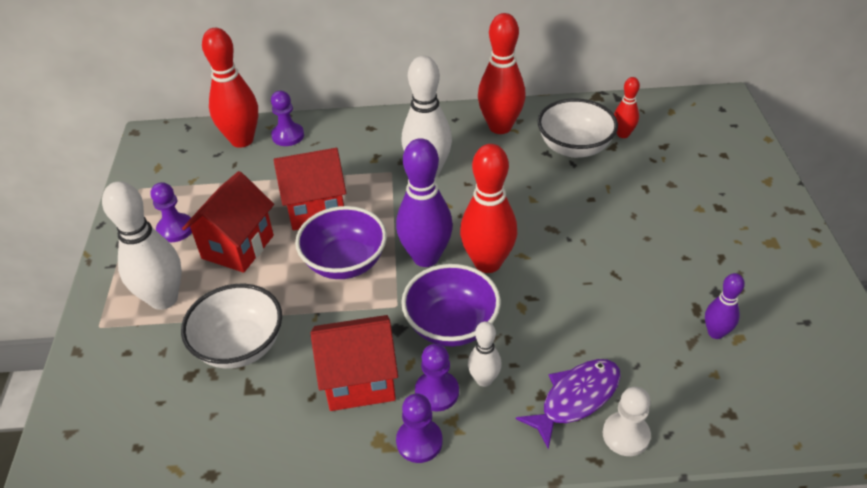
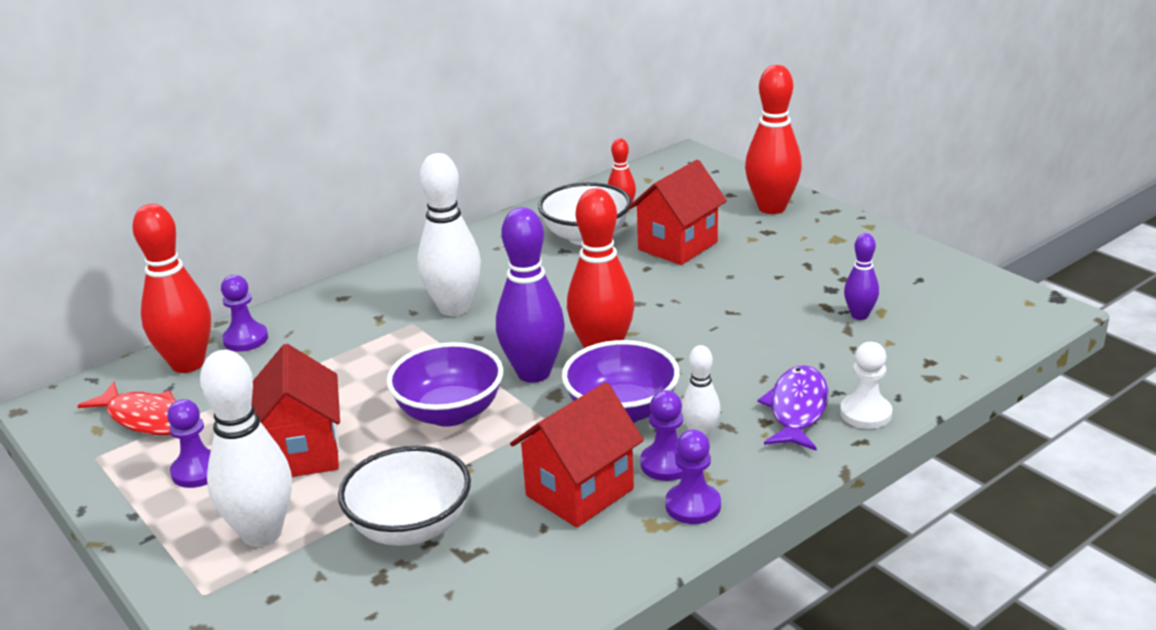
camera: 35 degrees left, 15 degrees down
(186, 172) = (146, 418): none -> red fish
(316, 209) = (361, 385): red house -> red house (677, 246)
(500, 127) = (491, 247): red bowling pin -> red bowling pin (772, 208)

